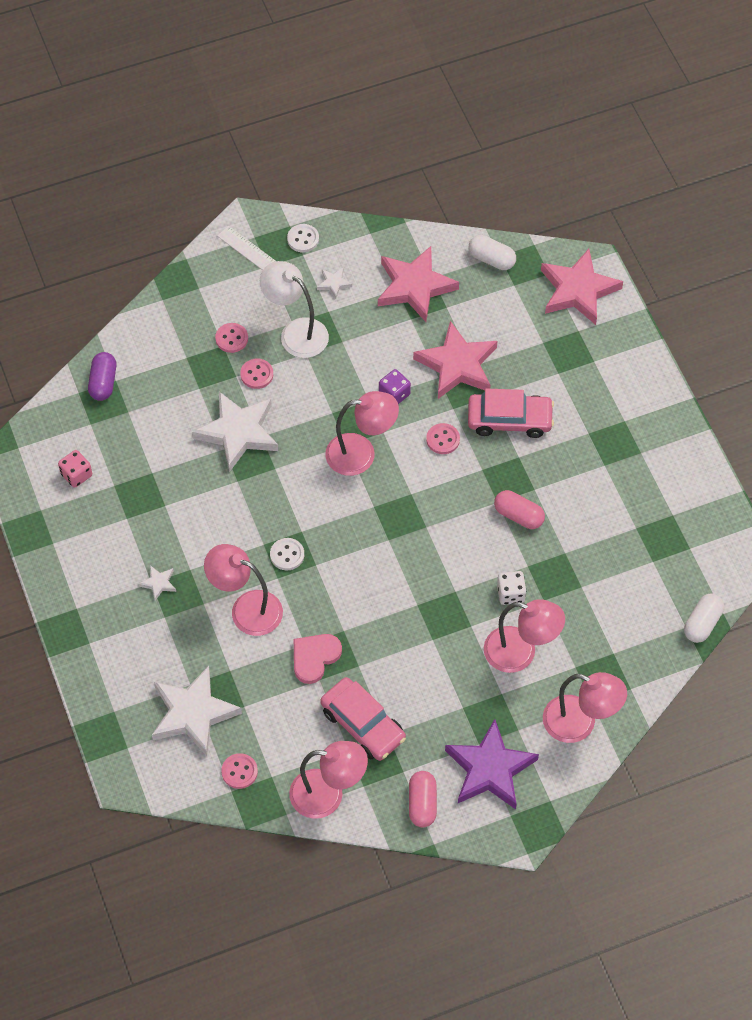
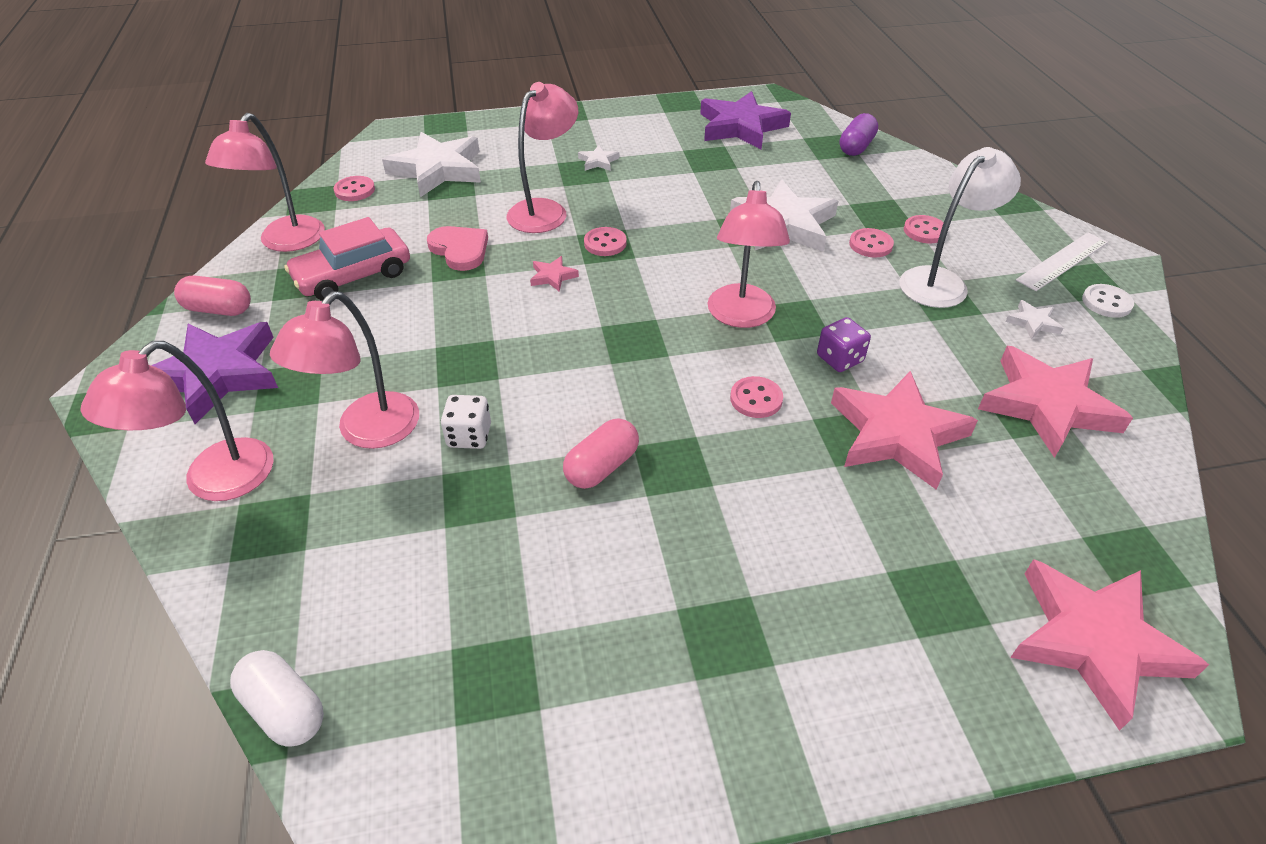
camera: 100 degrees right, 15 degrees down
(76, 475) = (741, 127): pink dice -> purple star
(103, 382) = (856, 147): purple capsule -> purple capsule turned 75 degrees counterclockwise
(287, 555) = (605, 243): white button -> pink button
(337, 583) = (552, 276): none -> pink star
(491, 259) = (1134, 512): white capsule -> none
(509, 420) = (787, 484): pink car -> none

